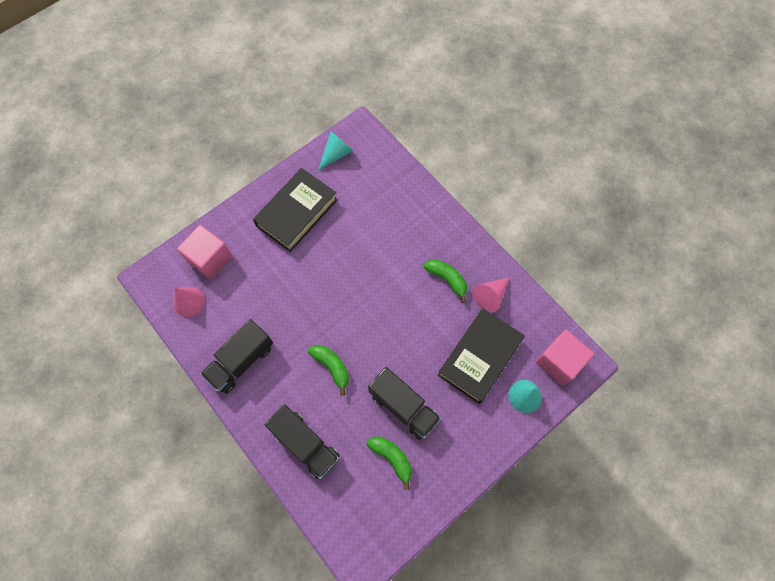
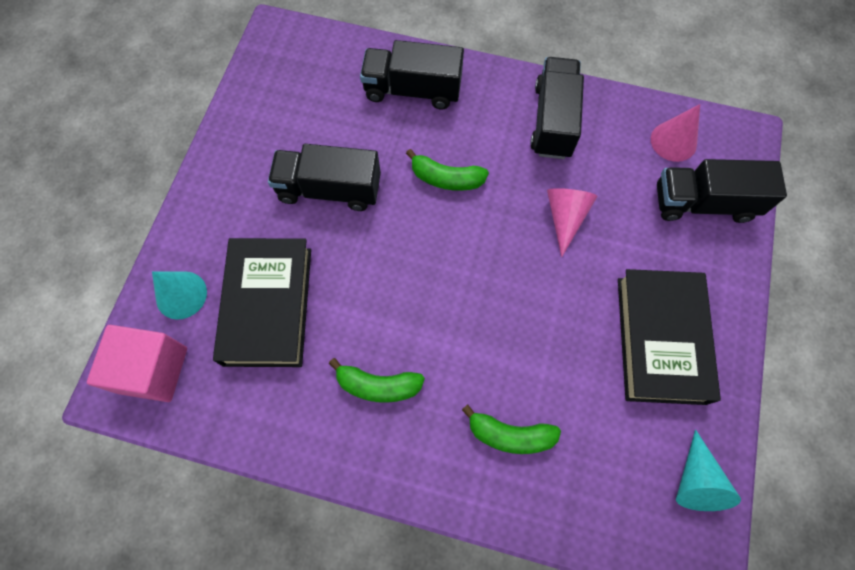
camera: 145 degrees right, 0 degrees up
(210, 259) = (703, 203): pink cube -> black truck
(392, 458) = (307, 132): green banana -> green banana (510, 435)
(490, 296) = (300, 403): pink cone -> pink cone (565, 218)

